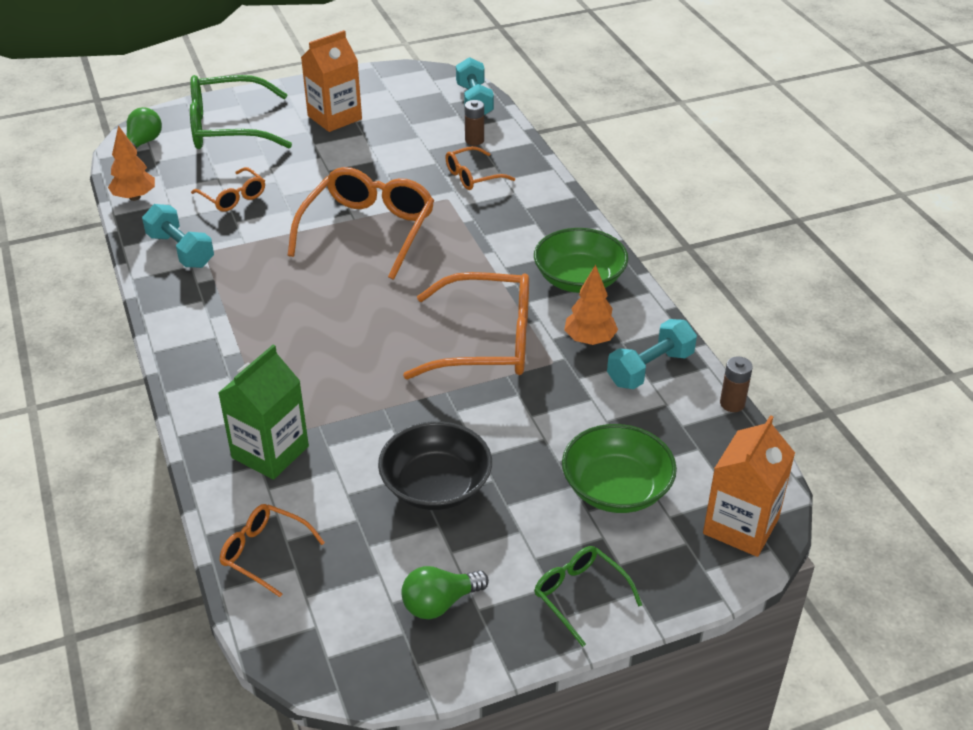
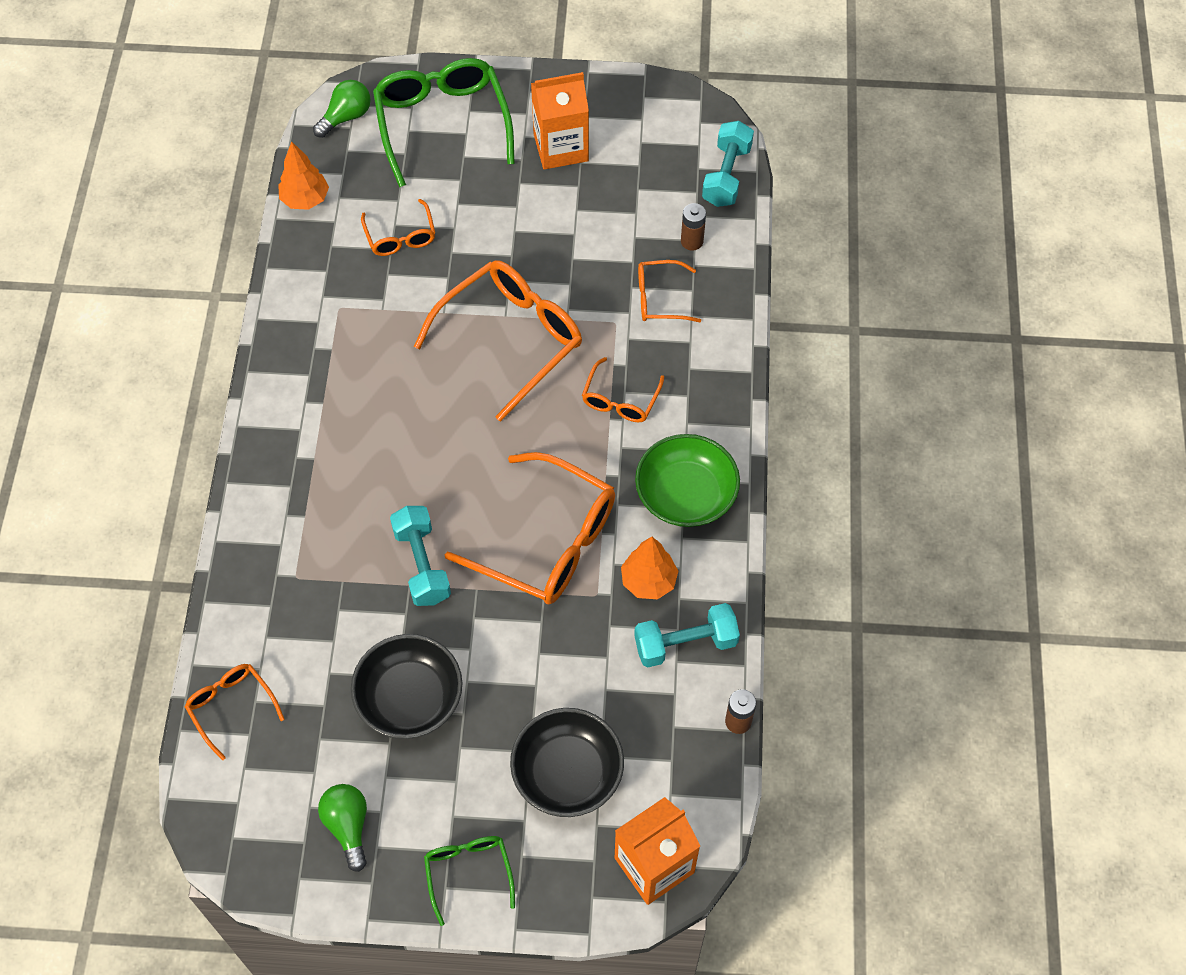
camera: 25 degrees right, 20 degrees up
(180, 250) = (317, 296): turquoise dumbbell -> turquoise dumbbell (422, 564)
(228, 128) = (442, 124): green glasses -> green glasses turned 60 degrees clockwise
(270, 452) = (286, 595): green carton -> none
(440, 603) = (348, 826): green light bulb -> green light bulb turned 75 degrees clockwise
(484, 240) = (620, 399): none -> orange glasses
(616, 488) = (567, 772): green bowl -> black bowl

